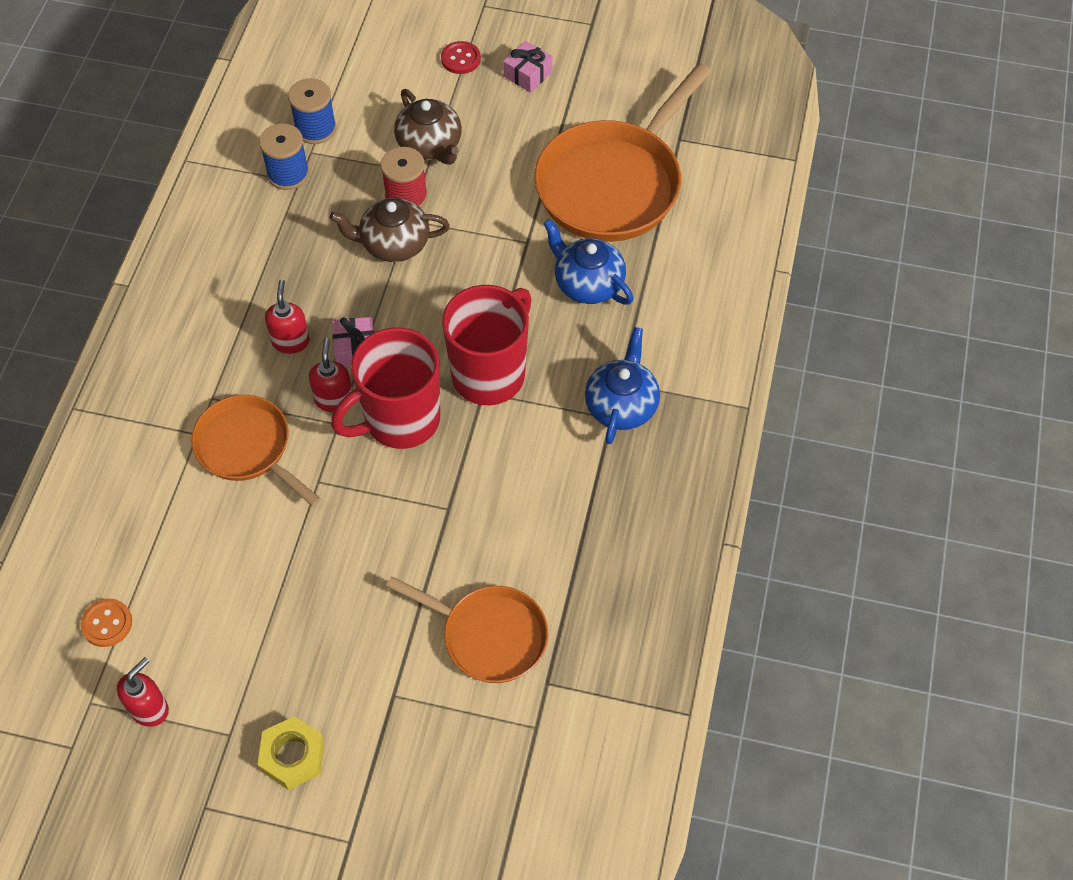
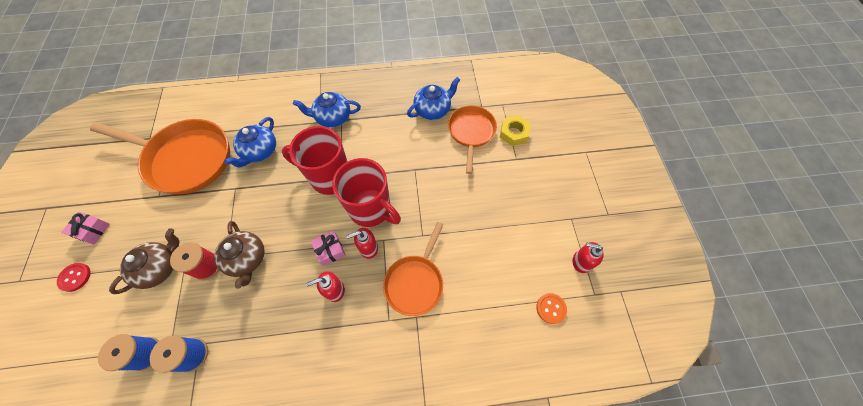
camera: 110 degrees left, 5 degrees up
(292, 756) = (565, 187): yellow nut -> yellow nut (513, 133)
(573, 585) = (433, 110): none -> blue teapot

